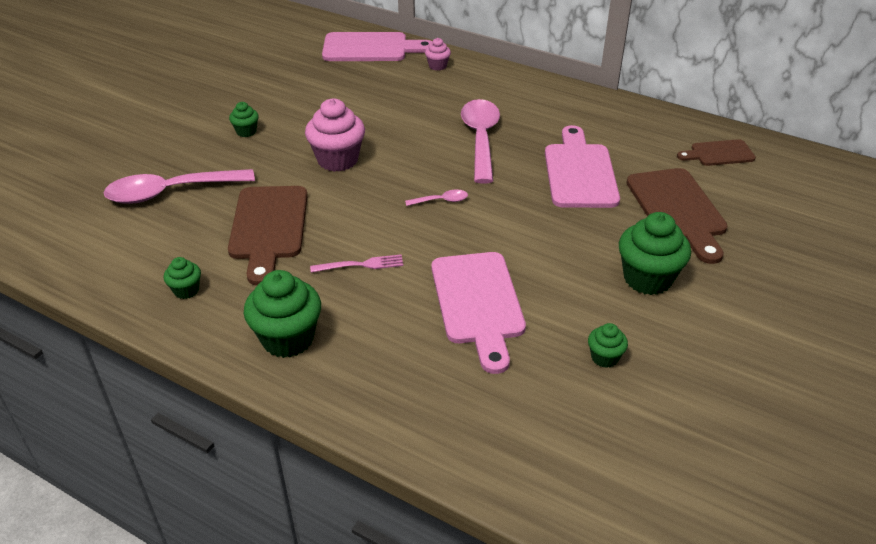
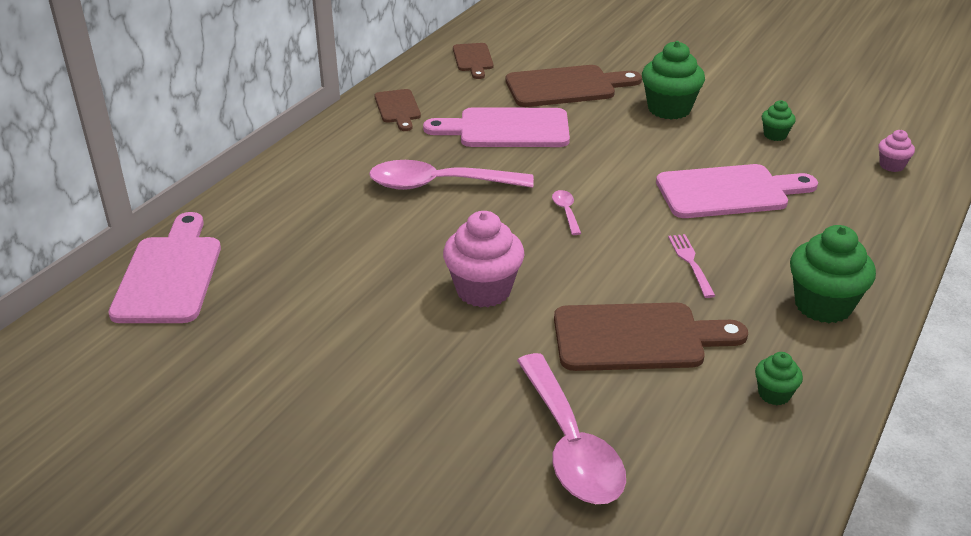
camera: 90 degrees left, 5 degrees down
(246, 131) = (405, 384): green cupcake -> none
(437, 66) = (248, 214): pink cupcake -> pink cupcake (891, 165)
(604, 116) = (398, 108): none -> brown cutting board

